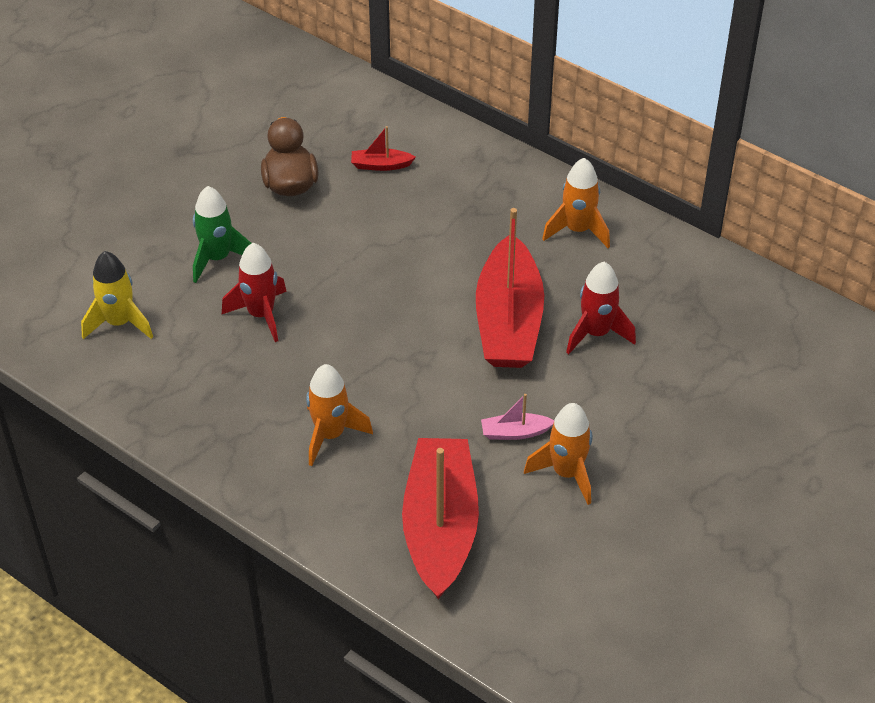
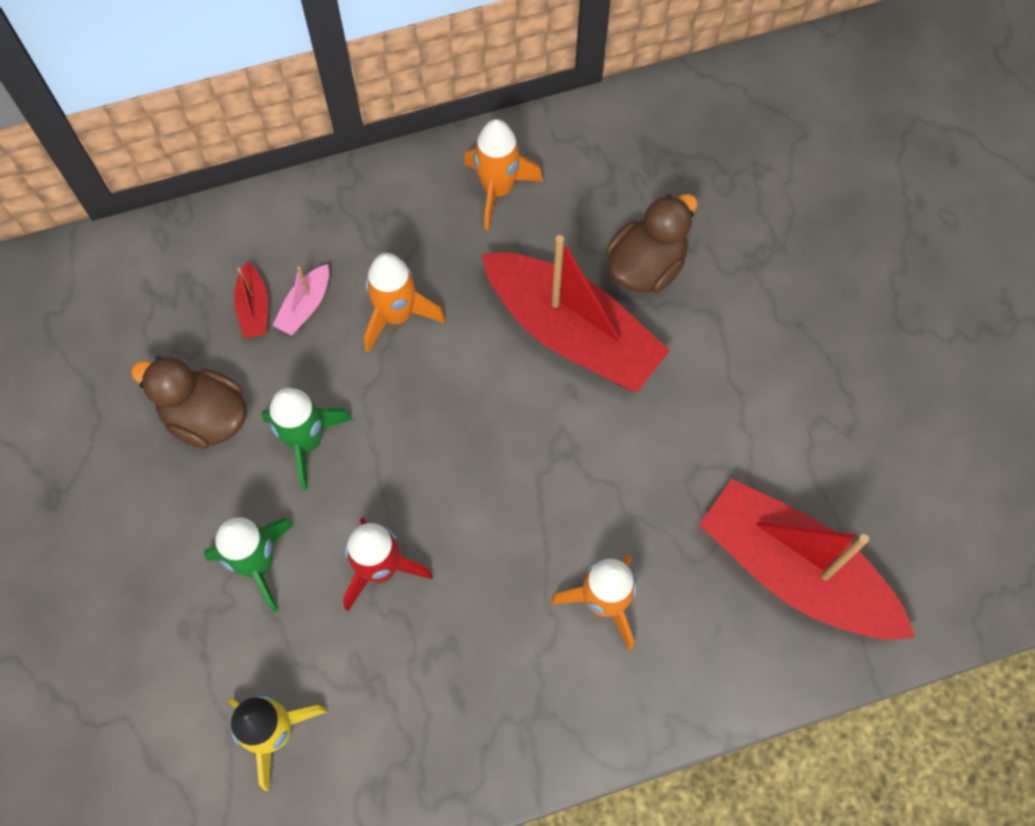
camera: 55 degrees left, 20 degrees up
(314, 236) = (307, 442): none -> green rocket
(381, 165) = (254, 308): red boat -> red boat turned 45 degrees counterclockwise
(515, 432) = (721, 424): pink boat -> pink boat (305, 306)
(566, 473) = (802, 412): orange rocket -> orange rocket (397, 316)
(596, 333) = (646, 266): red rocket -> brown duck

